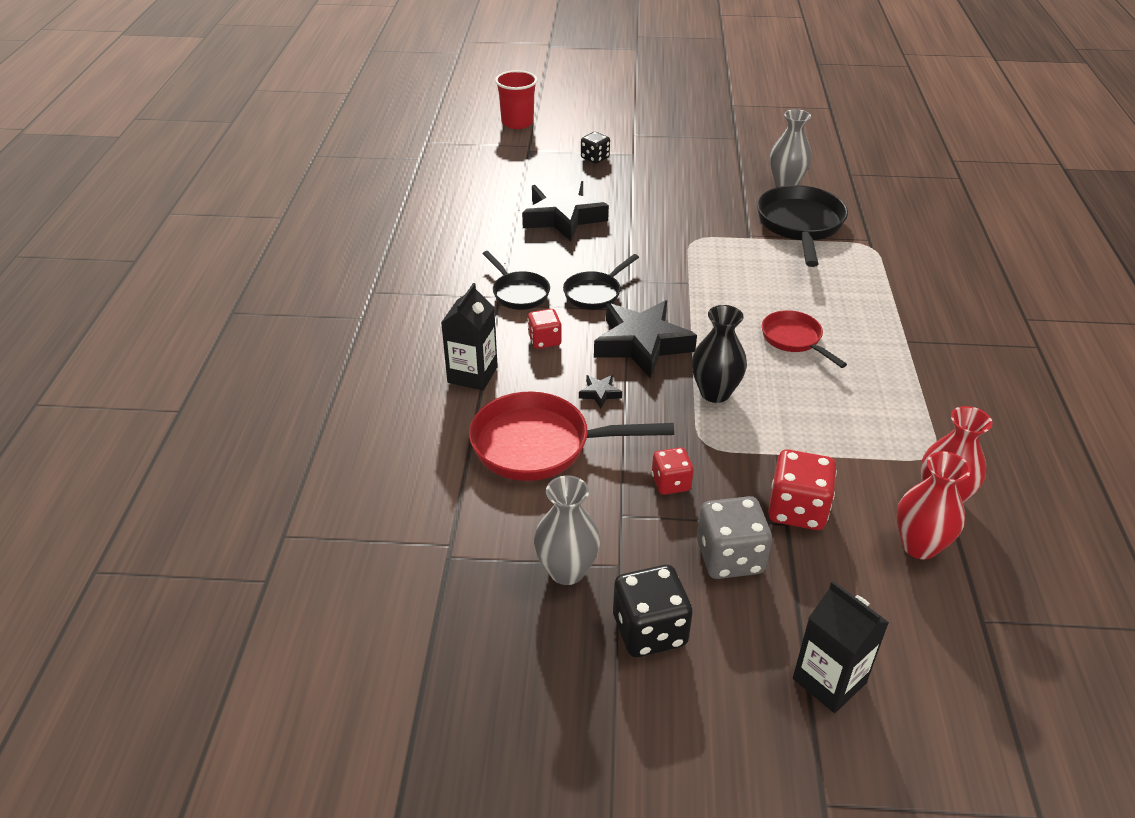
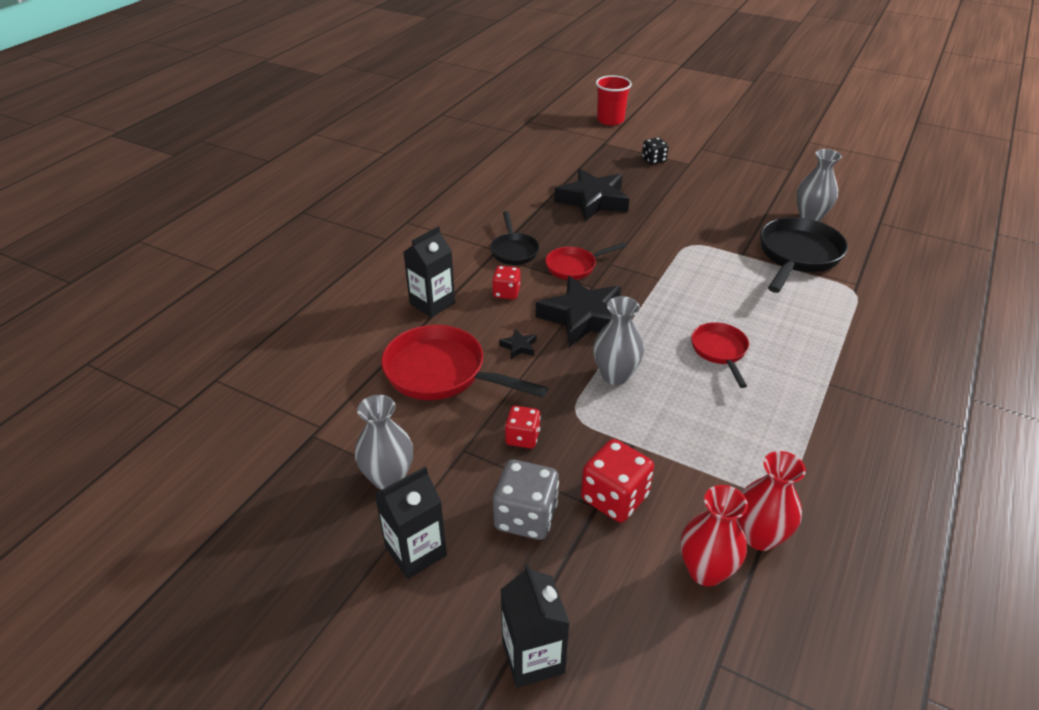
camera: 25 degrees right, 0 degrees up
(595, 293) = (574, 266): black pan -> red pan
(649, 630) = (416, 551): black dice -> black carton
(715, 393) = (615, 375): black vase -> grey vase

